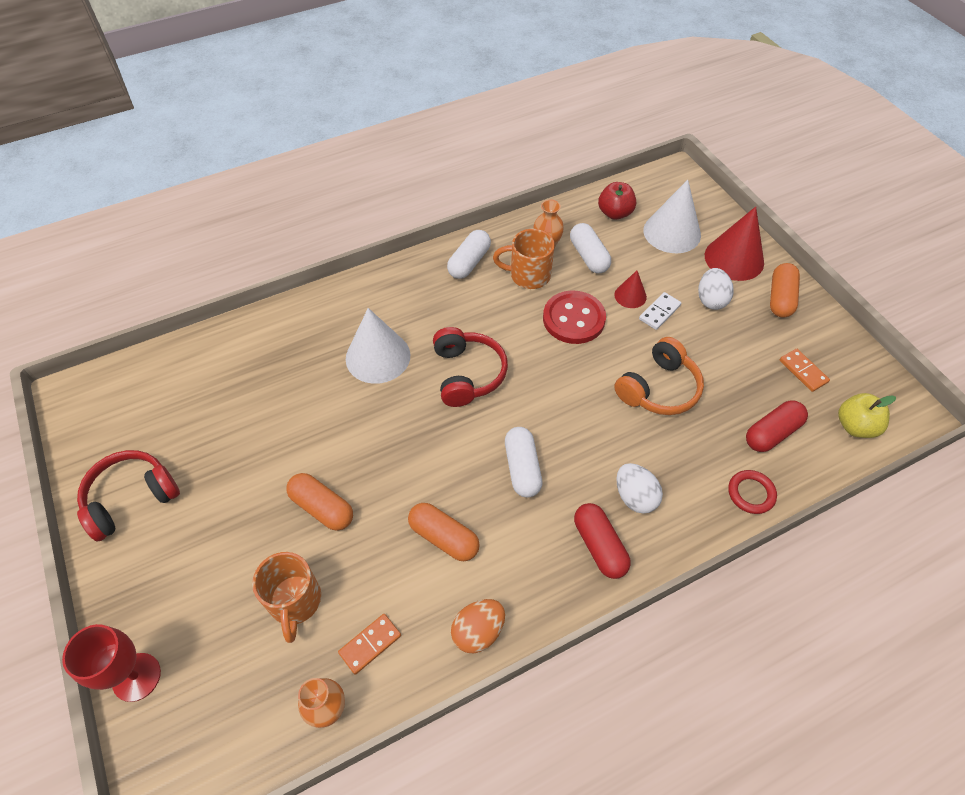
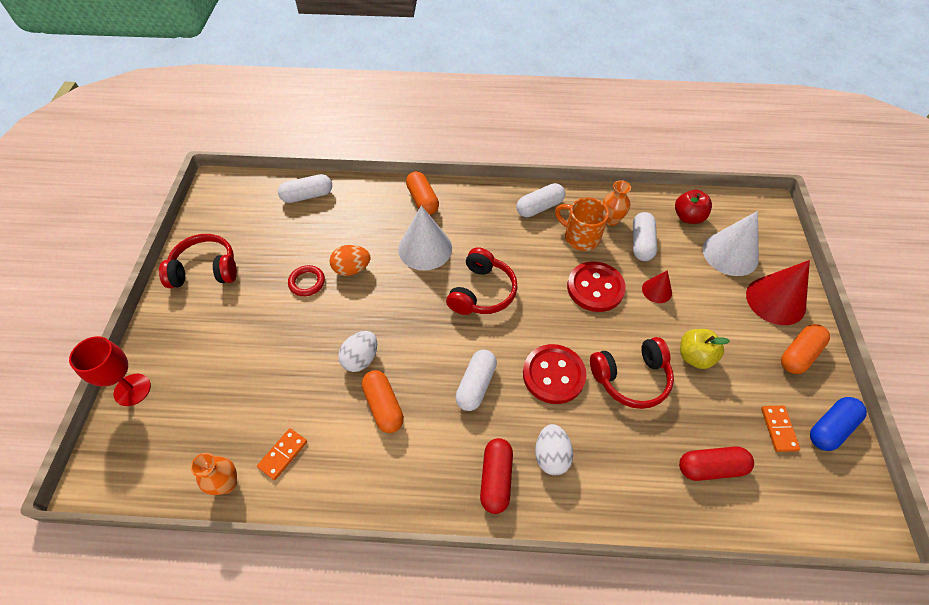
camera: 30 degrees right, 0 degrees up
(201, 358) = (307, 196): none -> white capsule
(295, 602) = (255, 395): orange mug -> none
(322, 508) = (316, 339): orange capsule -> orange capsule (422, 200)
(370, 644) = (283, 454): orange domino -> orange domino turned 45 degrees counterclockwise
(478, 631) = (361, 490): orange egg -> orange egg (352, 269)
(588, 421) = (553, 375): none -> red button
(659, 312) = (674, 316): white domino -> none
(659, 388) = (631, 378): orange headphones -> red headphones
(711, 300) = (729, 326): white egg -> white egg (361, 359)
(751, 493) = (656, 509): red ring -> red ring (307, 282)
(840, 350) = (830, 428): none -> blue capsule
(855, 426) = (799, 504): yellow apple -> yellow apple (695, 356)

